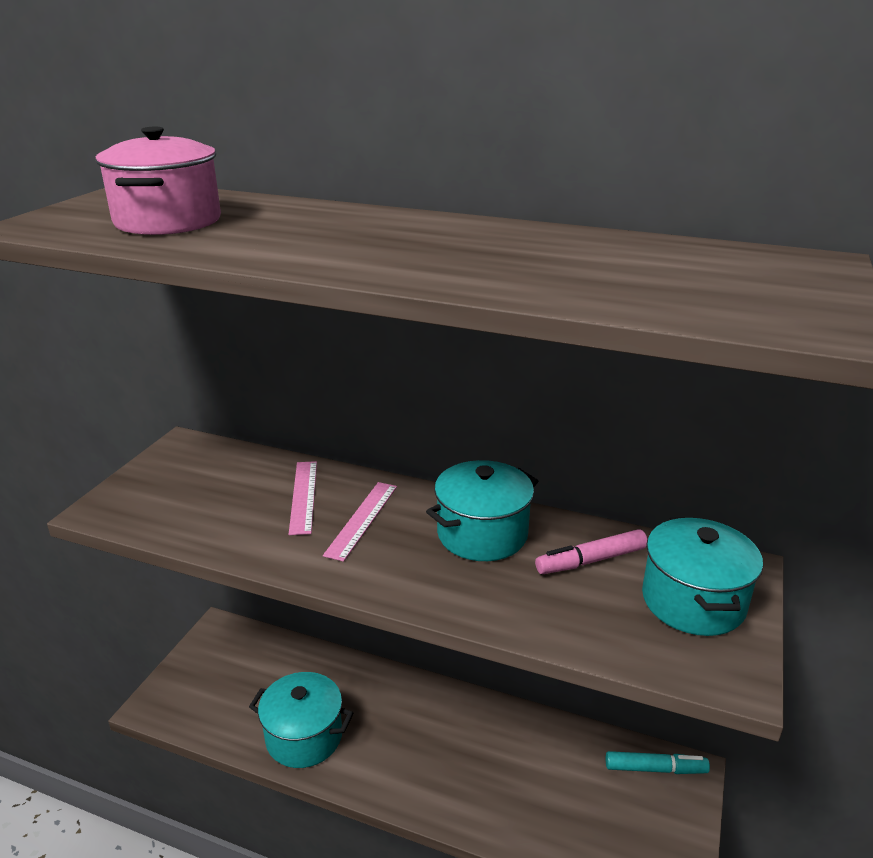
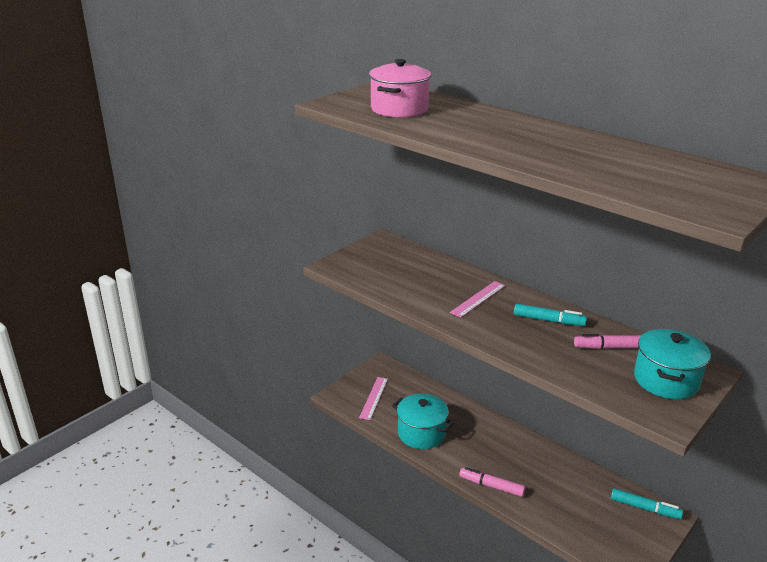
camera: 20 degrees right, 0 degrees up
(303, 496) = (447, 280): pink ruler -> pink ruler (374, 398)
(433, 802) = (491, 486): none -> pink marker
(482, 534) = (548, 320): turquoise pot -> turquoise marker

